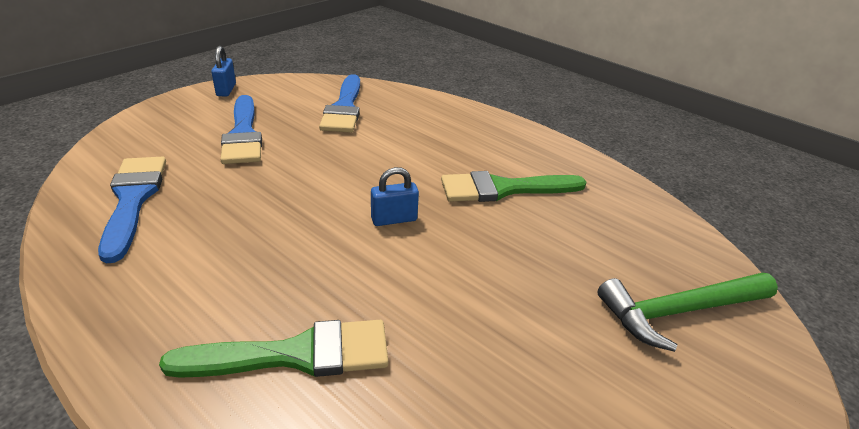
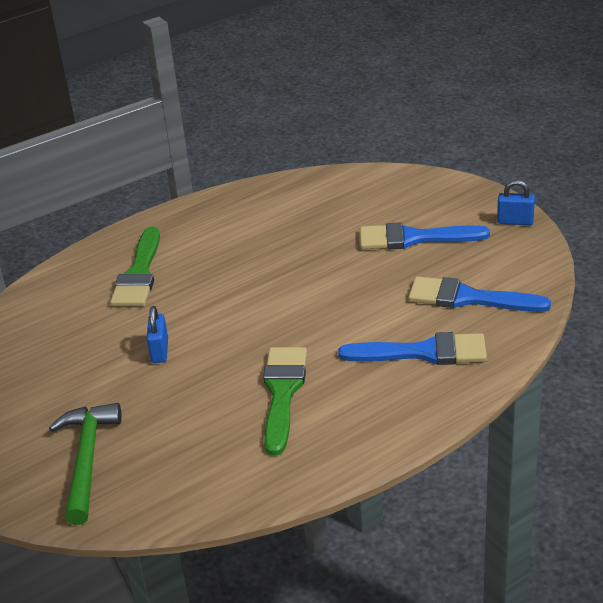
camera: 110 degrees right, 0 degrees up
(133, 199) = (319, 199): blue brush -> blue brush (423, 352)
(394, 219) = (256, 320): blue padlock -> blue padlock (160, 351)

